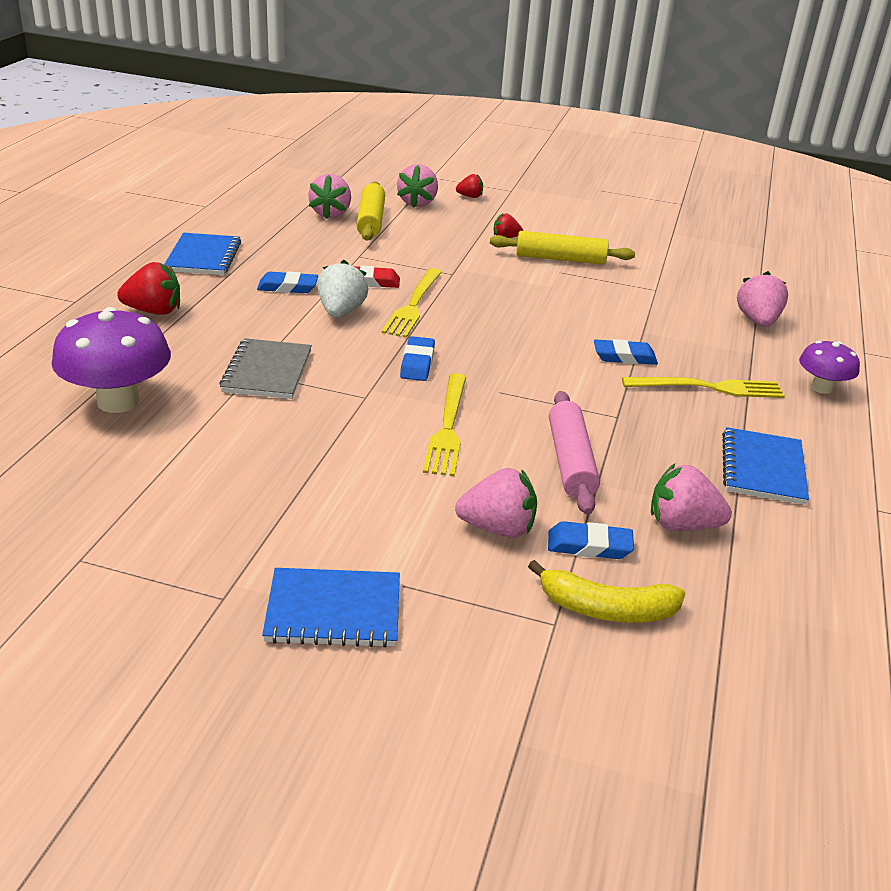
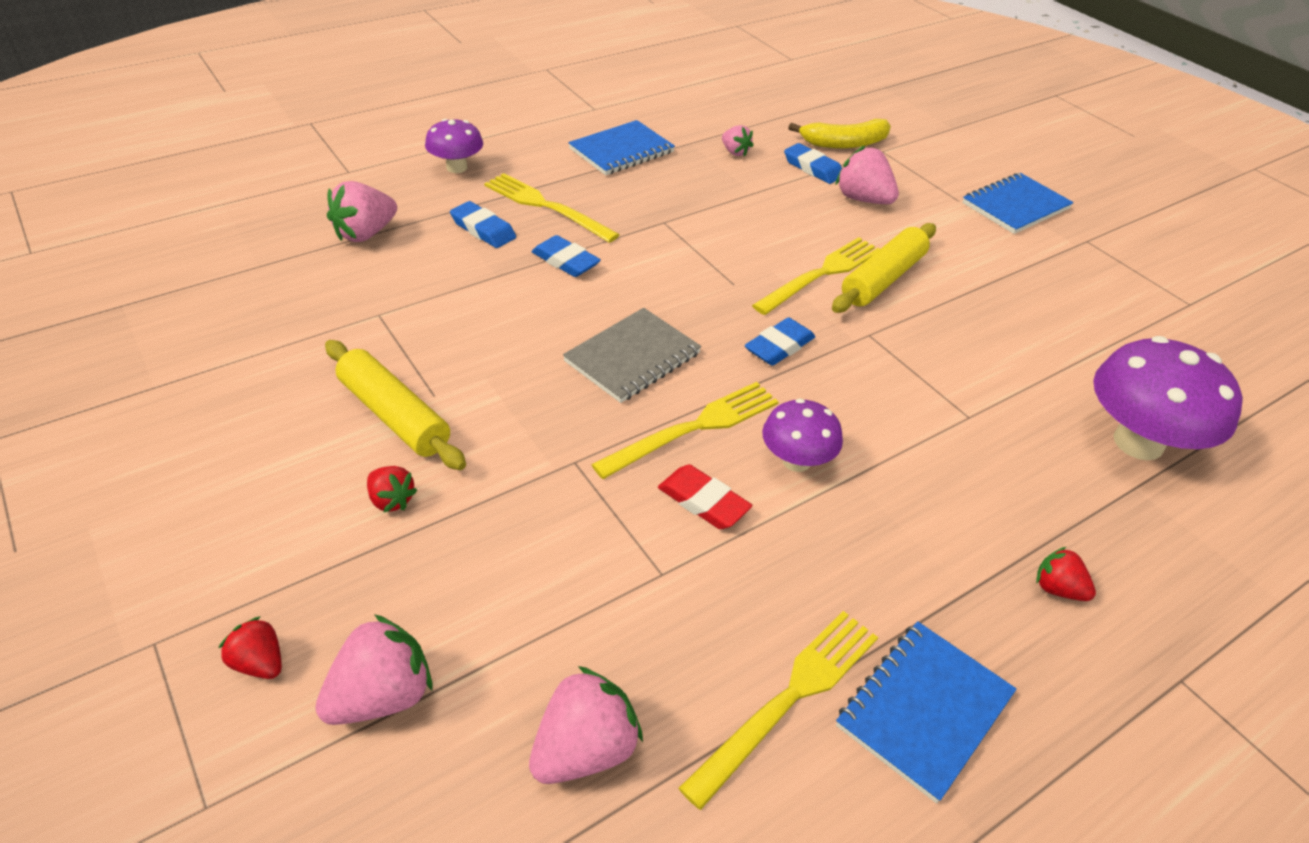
camera: 140 degrees left, 10 degrees up
(154, 311) = (1057, 589): red strawberry -> red strawberry, size x0.58
(265, 243) = (788, 700): none -> yellow fork
(267, 372) = (952, 409): grey notebook -> grey notebook (632, 357)
(288, 287) = (832, 548): blue eraser -> blue eraser (483, 229)
(333, 611) = (1015, 206): blue notebook -> blue notebook turned 75 degrees counterclockwise
(341, 312) = (796, 461): white strawberry -> purple mushroom
(371, 220) = (537, 676): yellow rolling pin -> yellow rolling pin (882, 279)
(570, 462) = (754, 211): pink rolling pin -> none
(606, 609) = (844, 143): yellow banana -> yellow banana turned 120 degrees clockwise
(682, 525) = (735, 152): pink strawberry -> pink strawberry, size x0.58

